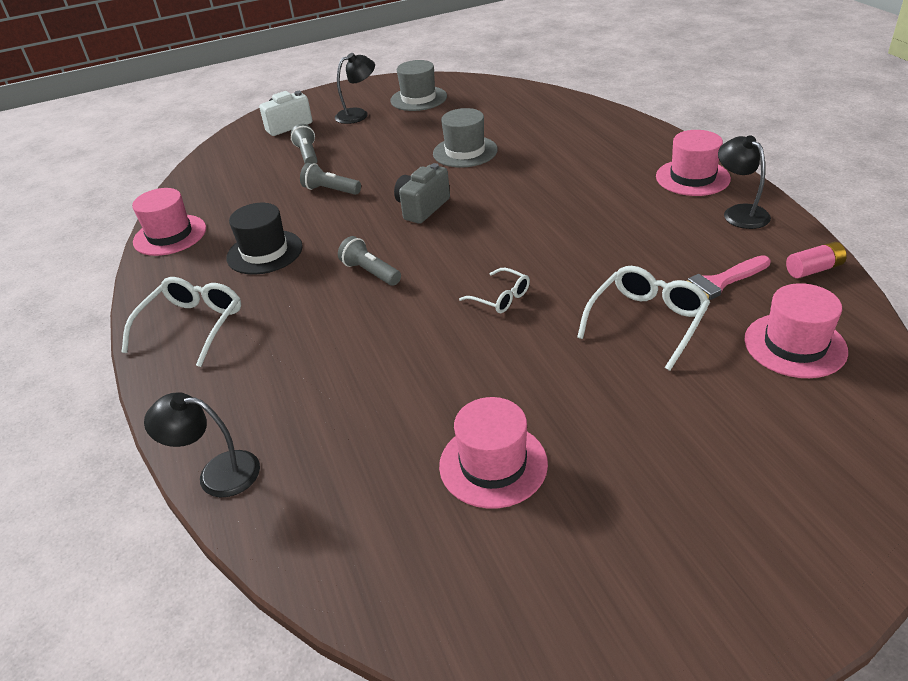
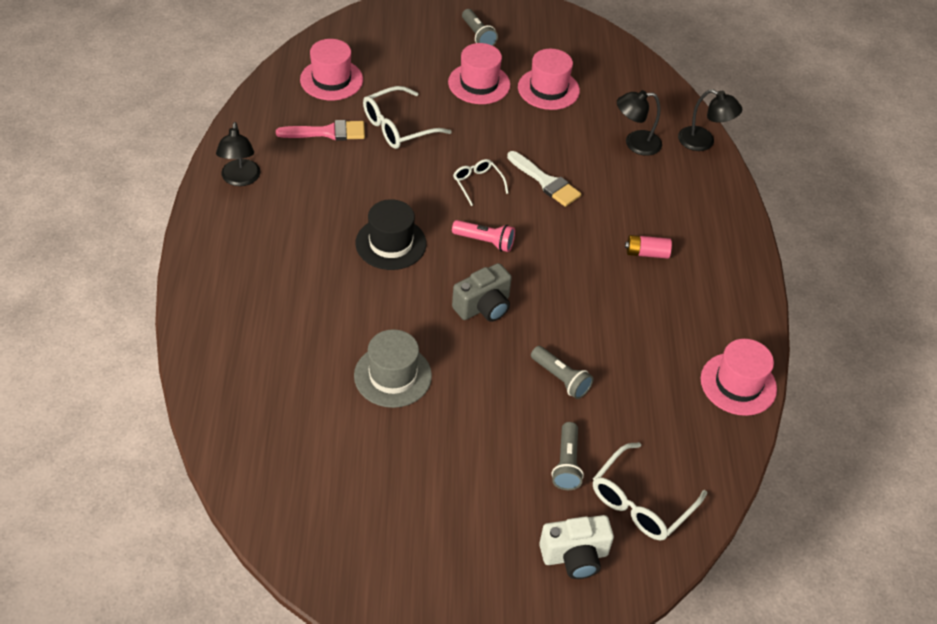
camera: 165 degrees left, 10 degrees up
(192, 325) = (716, 257): white glasses -> white glasses (641, 502)
(264, 252) = (646, 315): black hat -> black hat (391, 243)
(358, 114) = (472, 534): black lamp -> black lamp (635, 143)
(370, 272) = (562, 250): grey flashlight -> grey flashlight (478, 36)
(418, 98) = (376, 532): grey hat -> none
(423, 330) = (546, 182): none -> white brush
(454, 251) = (485, 241): none -> pink flashlight
(692, 177) = (228, 231): pink hat -> pink hat (479, 83)
(813, 269) = (256, 115): pink battery -> pink battery (646, 253)

